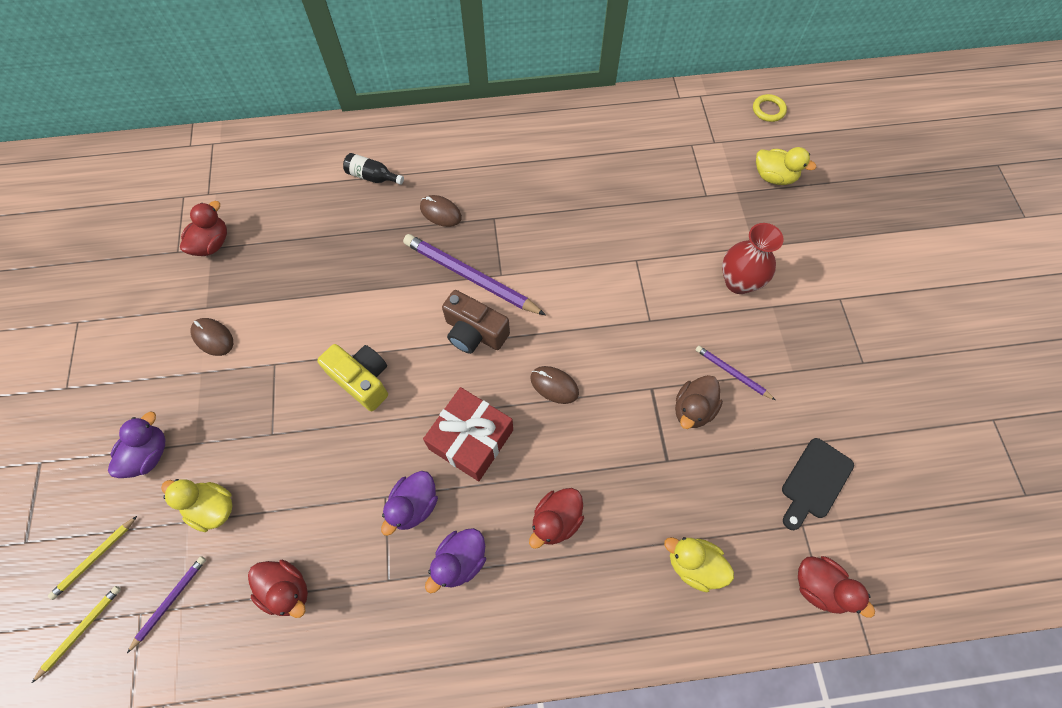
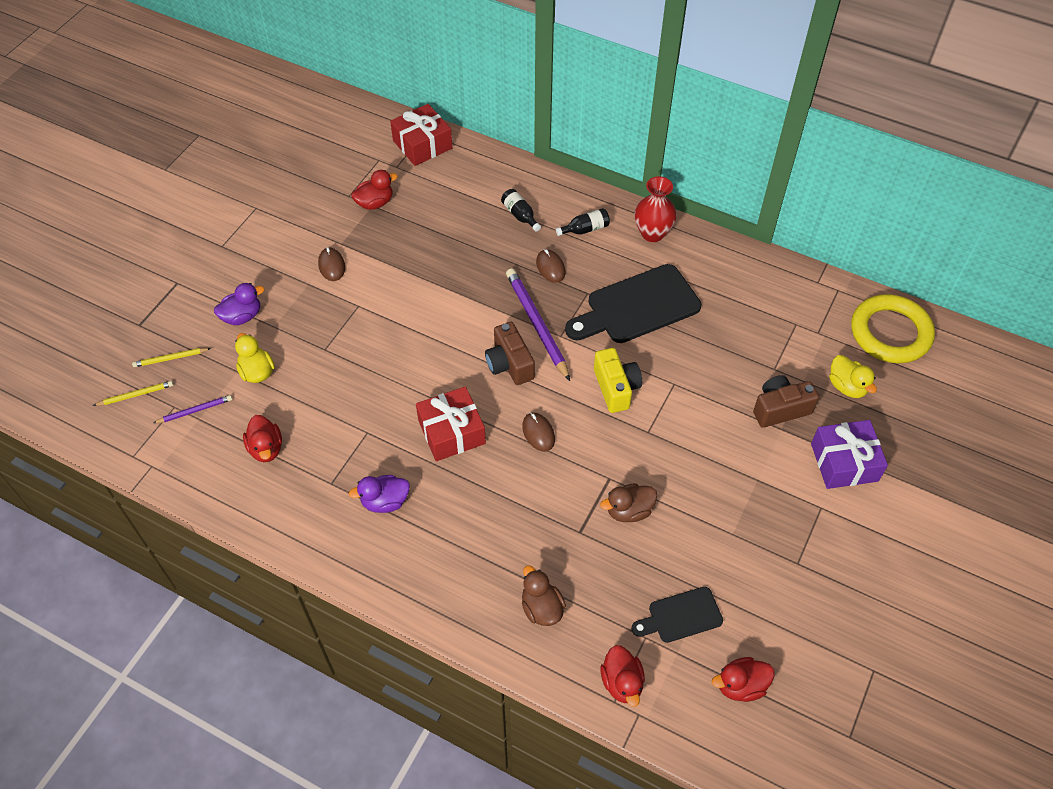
camera: 35 degrees right, 10 degrees down
(219, 157) = (422, 144): none -> red gift
(362, 380) = (408, 350): yellow camera -> yellow camera (616, 388)
(414, 505) = (381, 449): purple duck -> none
(445, 157) = (585, 229): none -> black bottle
(548, 205) = (637, 306): none -> black cutting board
(556, 520) = (468, 519): red duck -> red duck (740, 685)
(693, 564) = (541, 608): yellow duck -> brown duck
(732, 373) = (681, 505): purple pencil -> none
(738, 282) = (744, 446): red vase -> red vase (652, 233)
(739, 229) = (780, 409): none -> brown camera
(768, 110) = (890, 333): yellow ring -> yellow ring, size x2.41
(825, 246) = (844, 462): none -> purple gift

